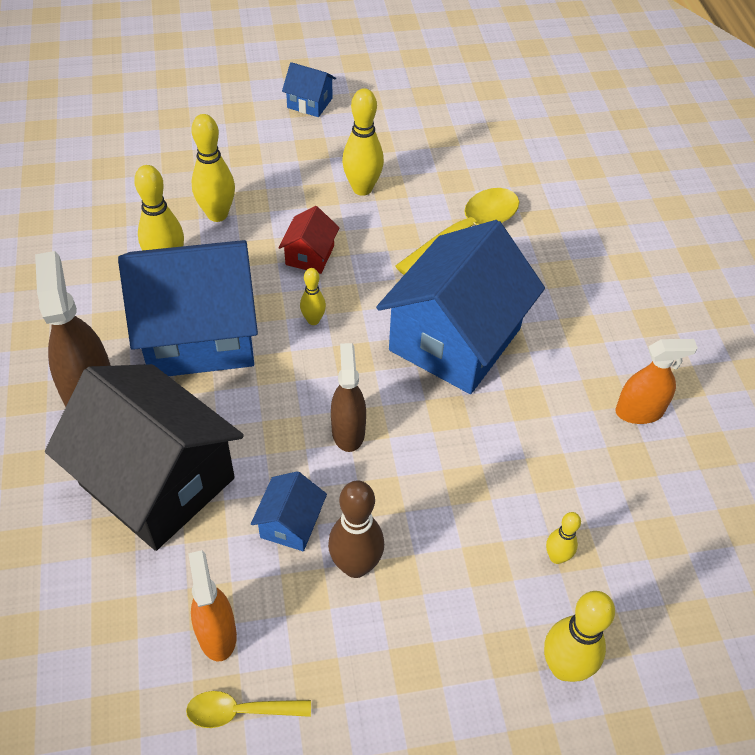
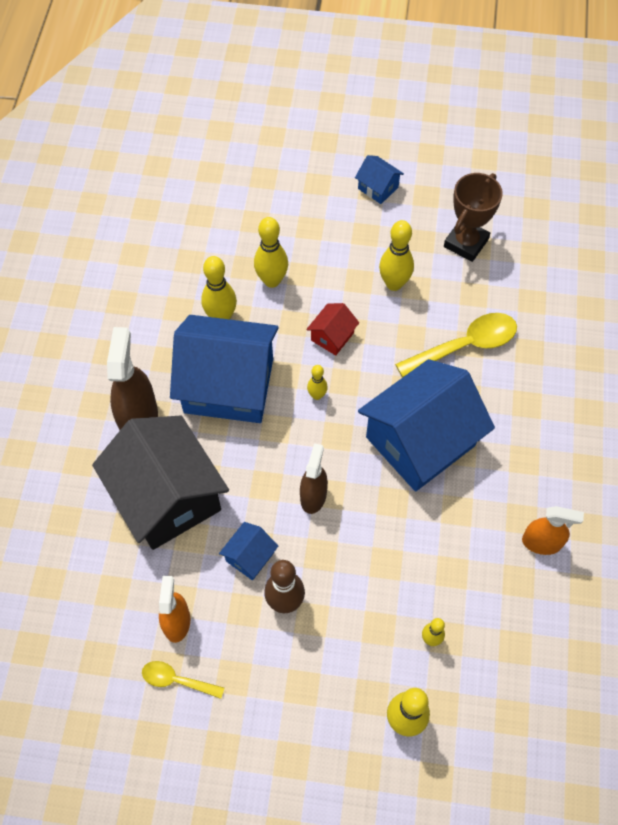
camera: 20 degrees right, 10 degrees up
(427, 135) = (466, 243): none -> brown trophy

